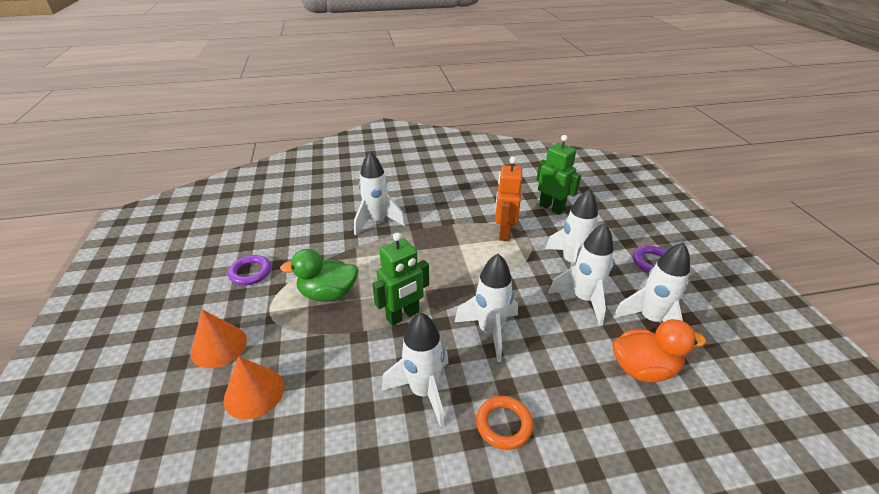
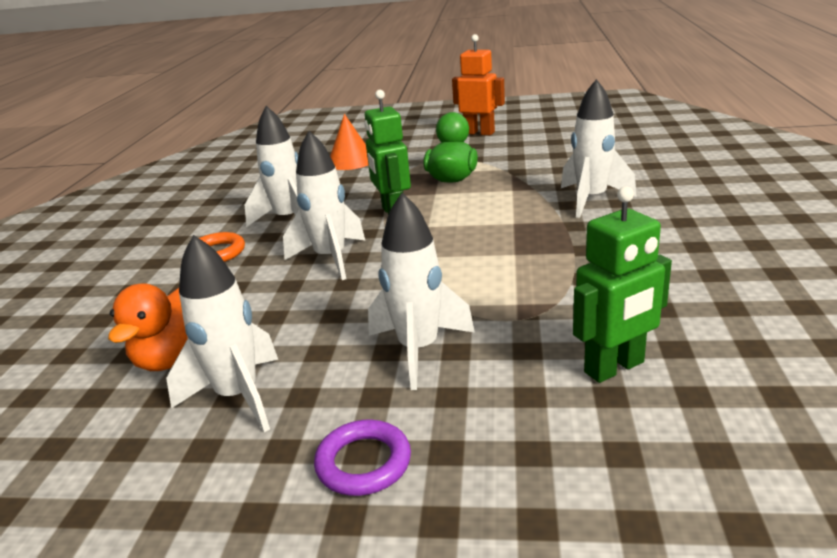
camera: 110 degrees right, 10 degrees down
(219, 346) = (411, 146): orange cone -> none
(250, 272) = (506, 147): purple ring -> none
(504, 233) = (533, 295): orange robot -> orange robot (479, 133)
(583, 299) = (329, 340): white rocket -> none

